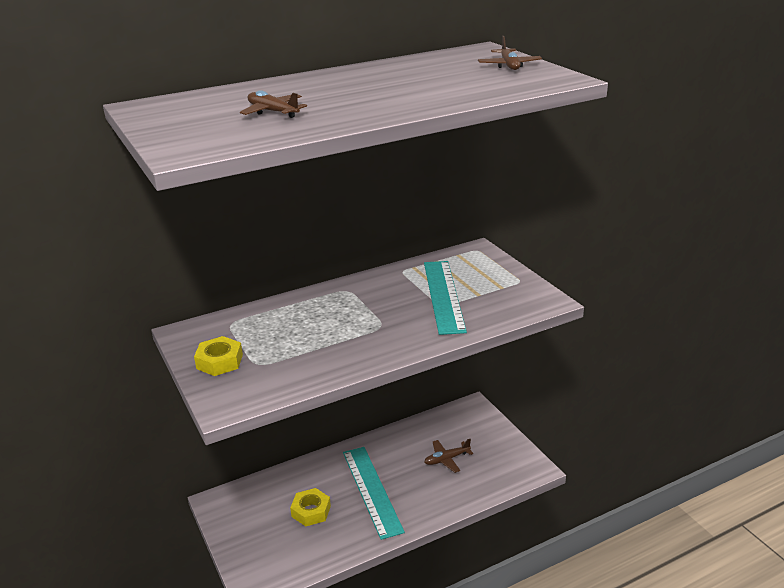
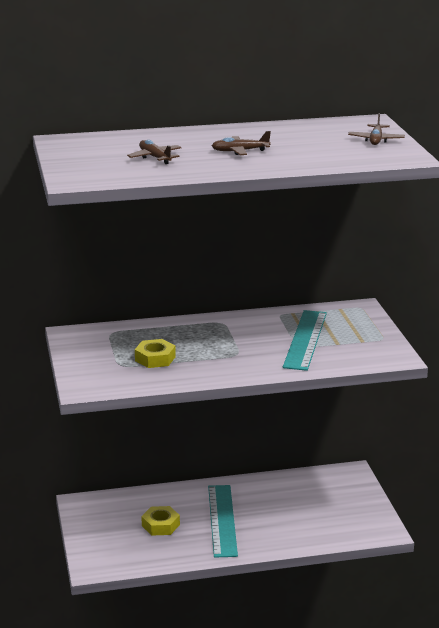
camera: 15 degrees right, 5 degrees down
(219, 361) = (91, 358): yellow nut -> yellow nut (155, 359)
(446, 459) = (304, 509): brown plane -> brown plane (240, 151)

